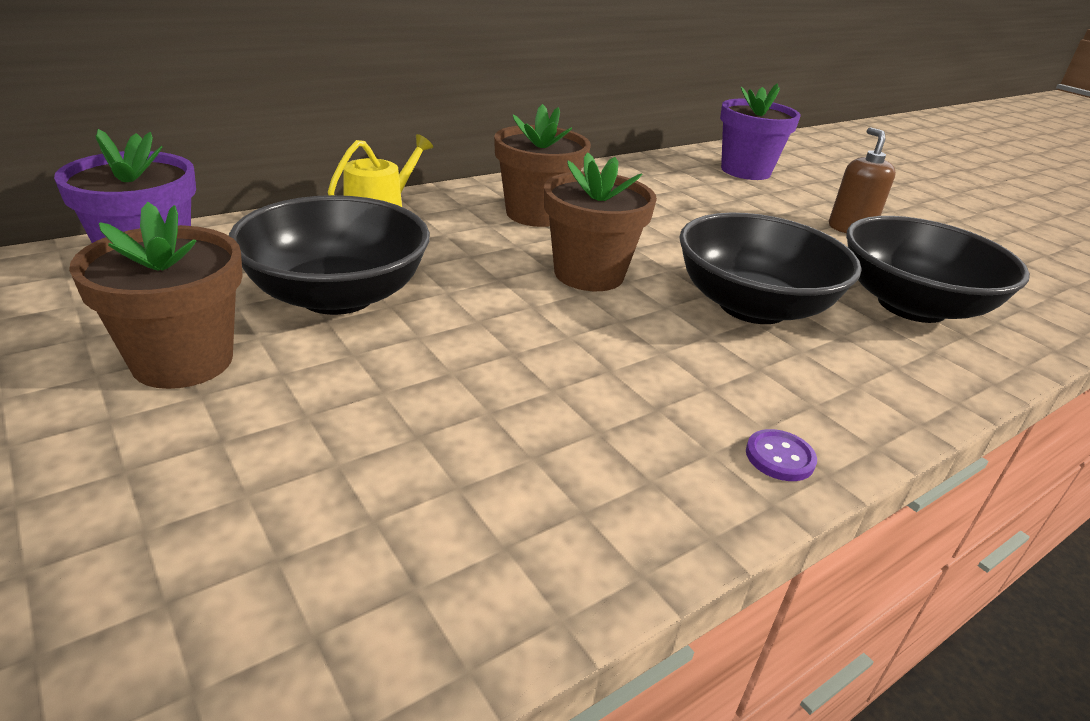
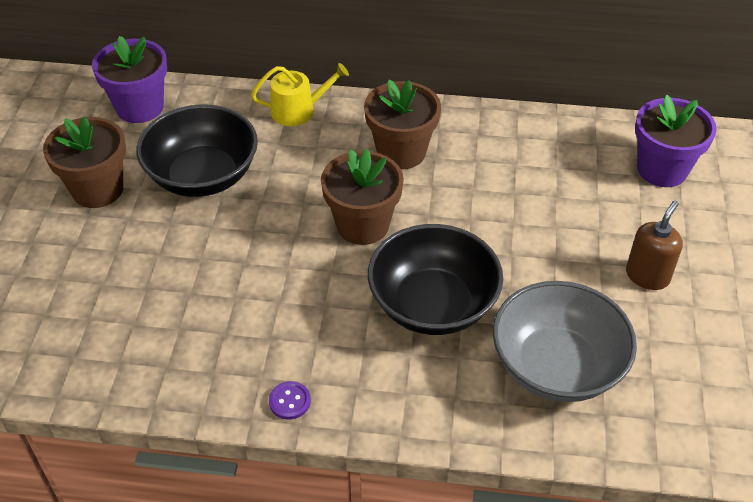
camera: 45 degrees right, 15 degrees up
(911, 306) = (557, 366): black bowl -> grey bowl

